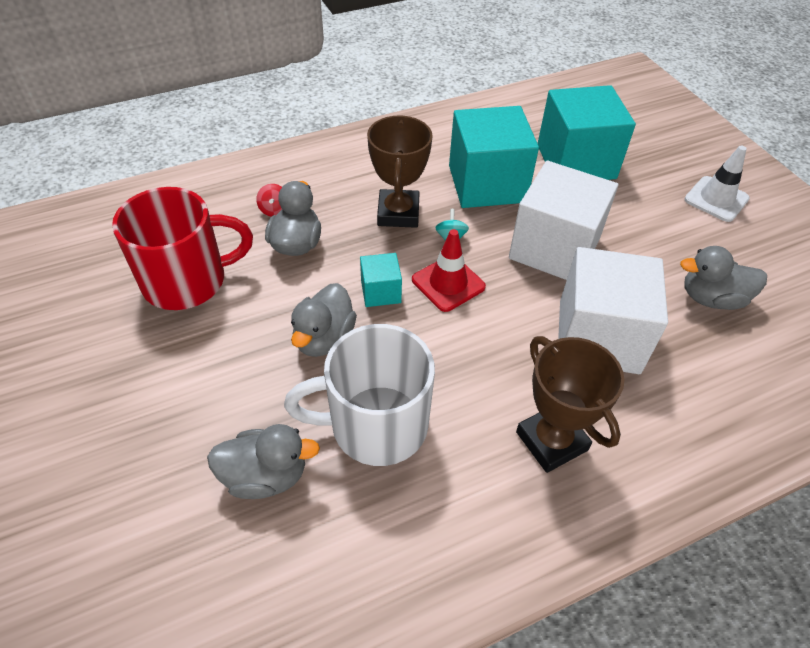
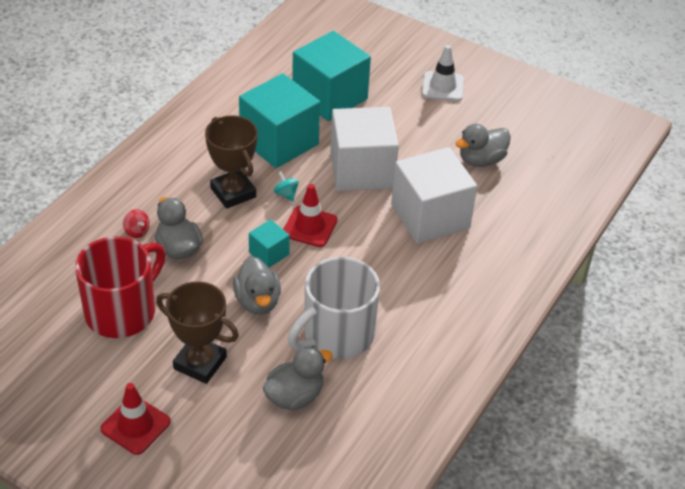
camera: 35 degrees left, 5 degrees down
(80, 411) = (135, 425): none -> red traffic cone
(551, 441) = (445, 291): brown trophy -> brown trophy (200, 363)

